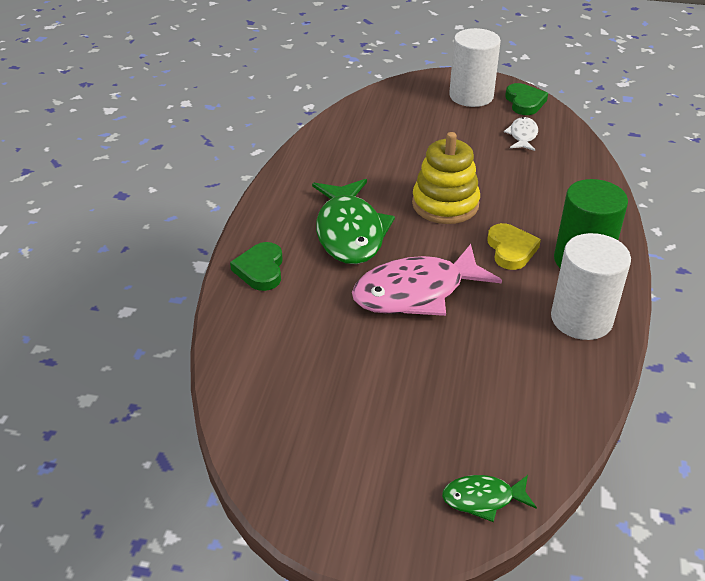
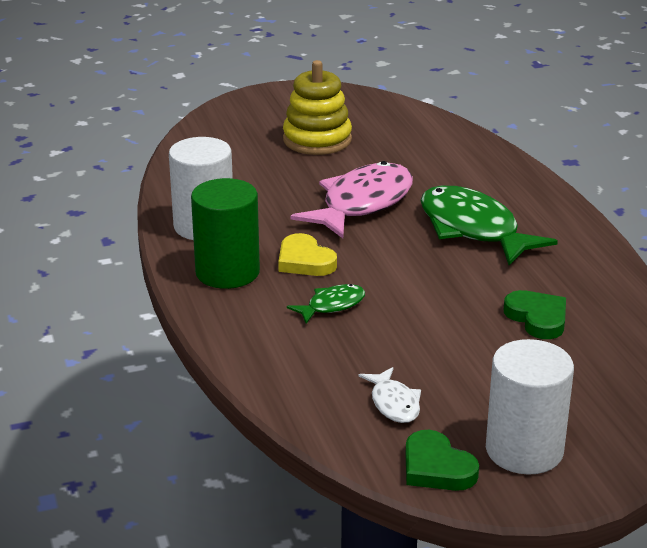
camera: 150 degrees right, 10 degrees down
(260, 270) = (510, 181): green heart -> green heart (537, 318)
(445, 204) = (409, 283): yellow stacking toy -> yellow stacking toy (317, 140)
(483, 499) = (219, 121): green fish -> green fish (332, 305)

